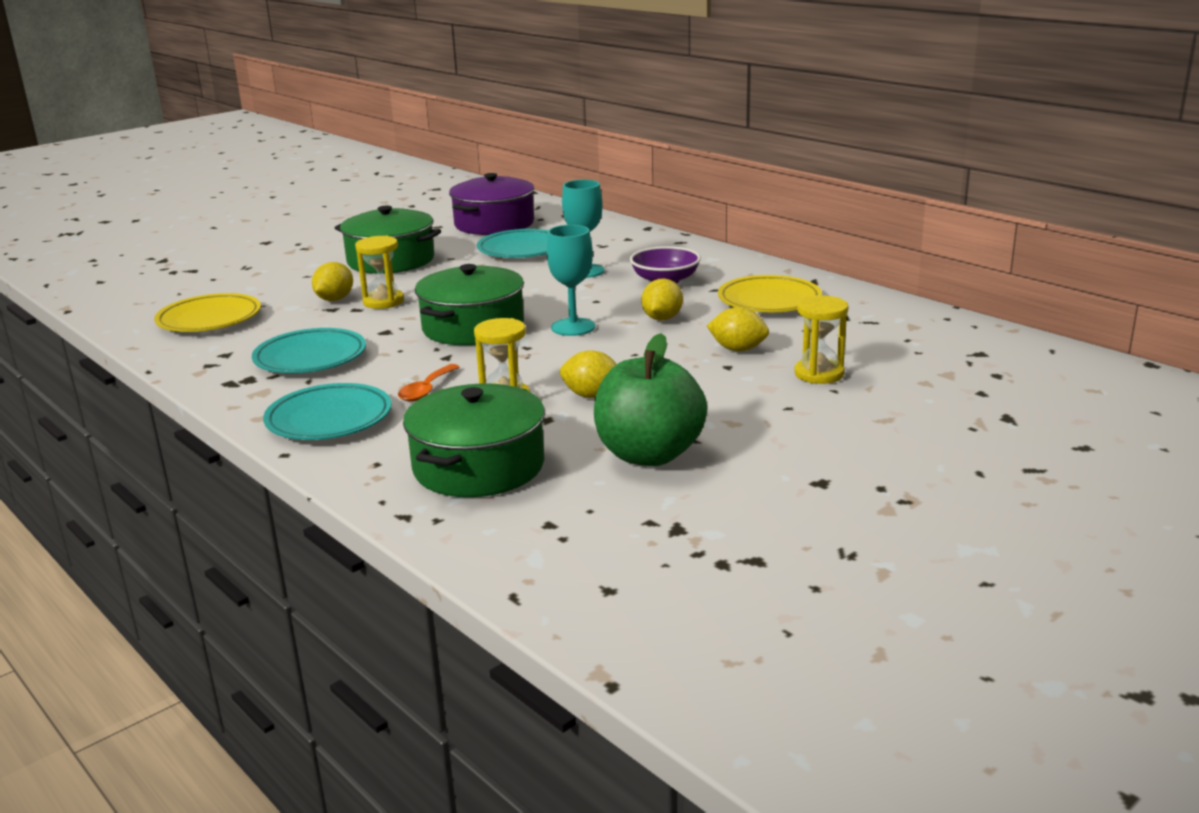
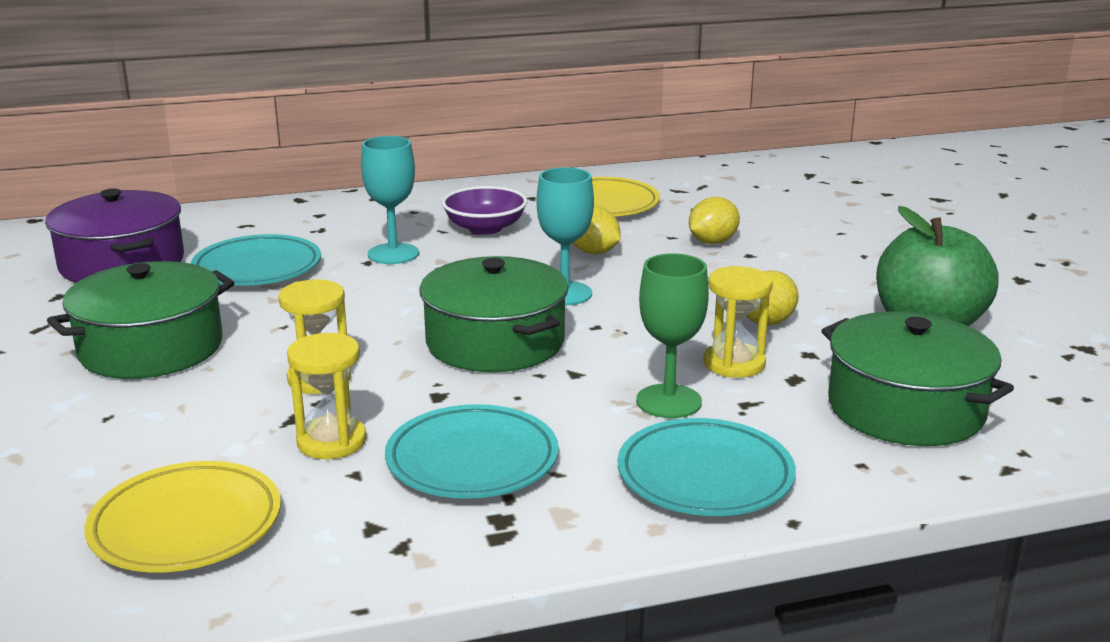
camera: 65 degrees left, 0 degrees up
(335, 299) = (255, 411): yellow lemon -> none
(426, 390) = (668, 401): orange spoon -> green goblet
(819, 374) = (801, 229): yellow hourglass -> yellow hourglass (331, 441)

